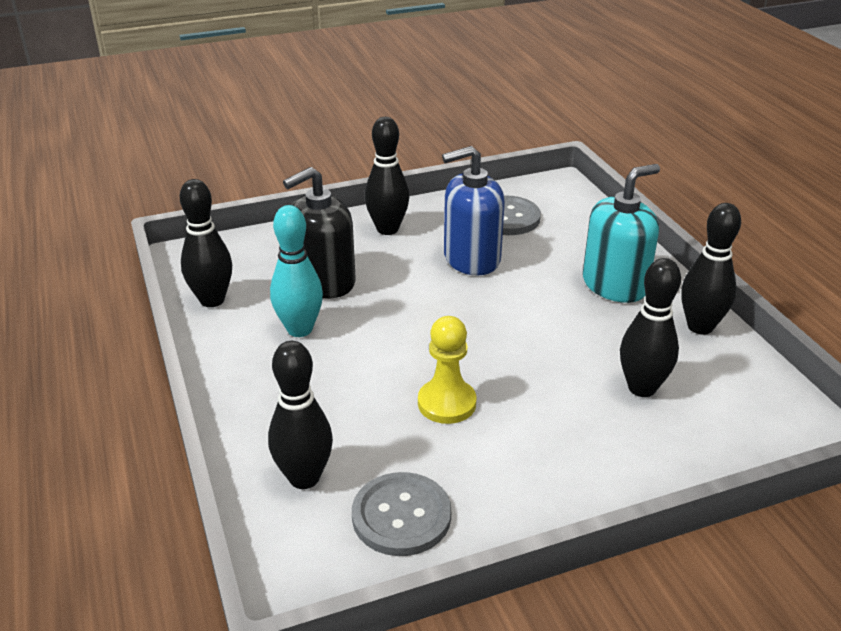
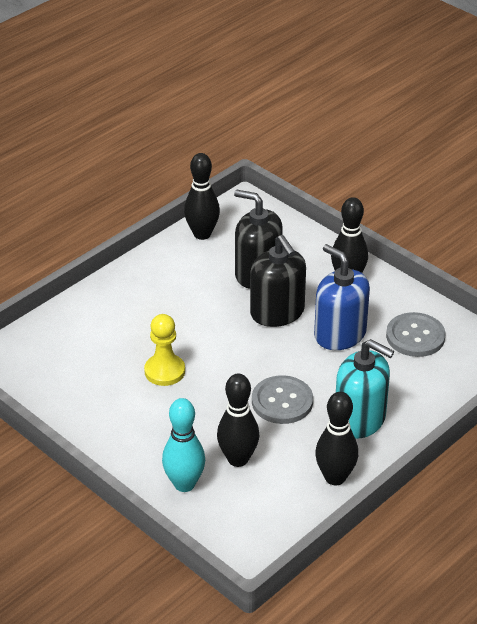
camera: 65 degrees right, 5 degrees up
(300, 329) = (197, 283): turquoise bowling pin -> turquoise bowling pin (184, 484)
(304, 478) = (67, 335): black bowling pin -> none
(401, 516) = (58, 382): grey button -> grey button (282, 401)
(404, 287) = (277, 312): none -> black soap dispenser

